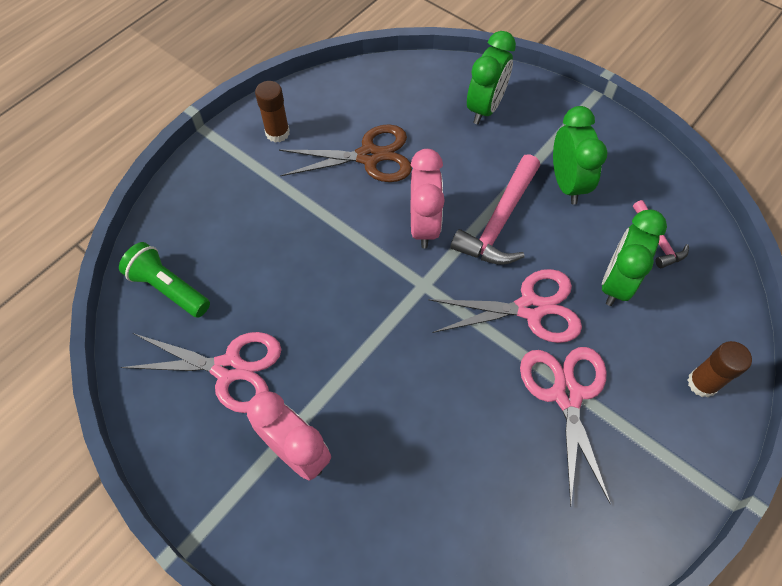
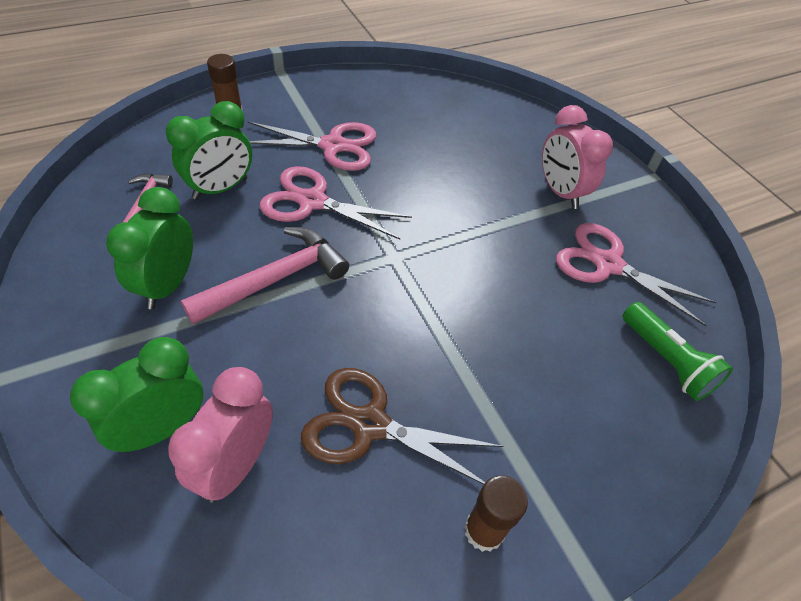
camera: 160 degrees left, 10 degrees down
(424, 226) = (357, 309): pink clock -> pink clock (236, 465)
(567, 394) = (333, 146): pink scissors -> pink scissors turned 105 degrees counterclockwise

